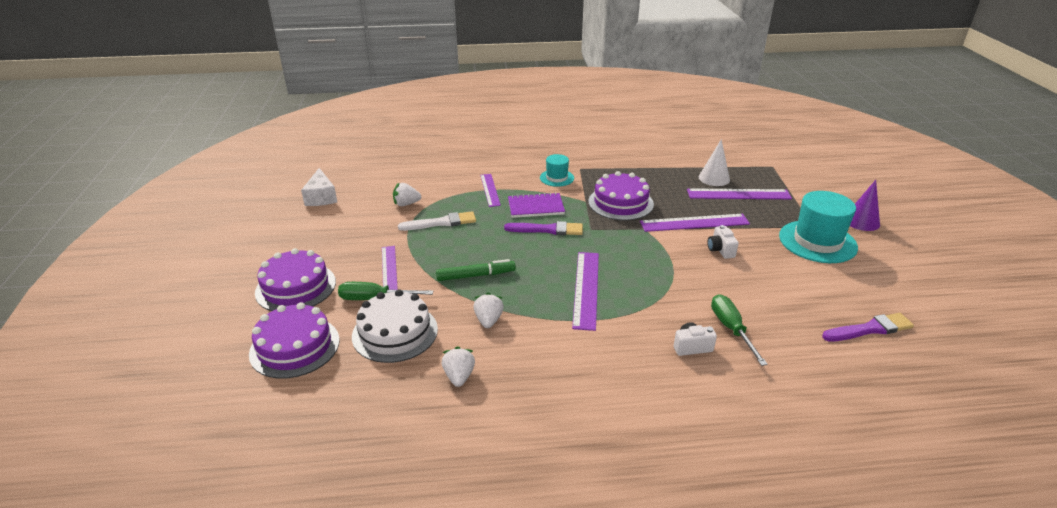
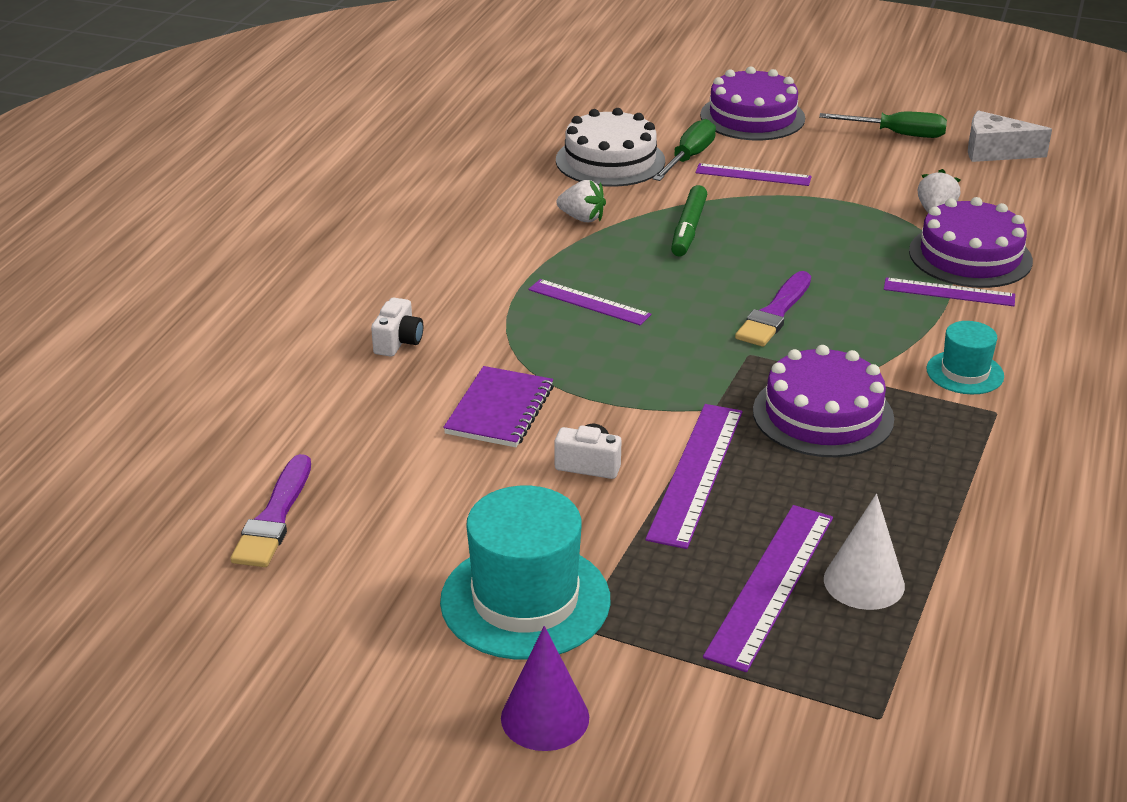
camera: 115 degrees right, 0 degrees up
(295, 346) = (633, 108): purple cake -> purple cake (970, 256)
(441, 223) = (855, 229): white brush -> none
(459, 376) = (500, 183): white strawberry -> none
(536, 207) = (858, 321): purple notebook -> purple notebook (500, 410)
(586, 289) = (589, 302): purple ruler -> purple ruler, size x0.65
(731, 329) = (398, 388): green screwdriver -> green screwdriver (897, 134)

